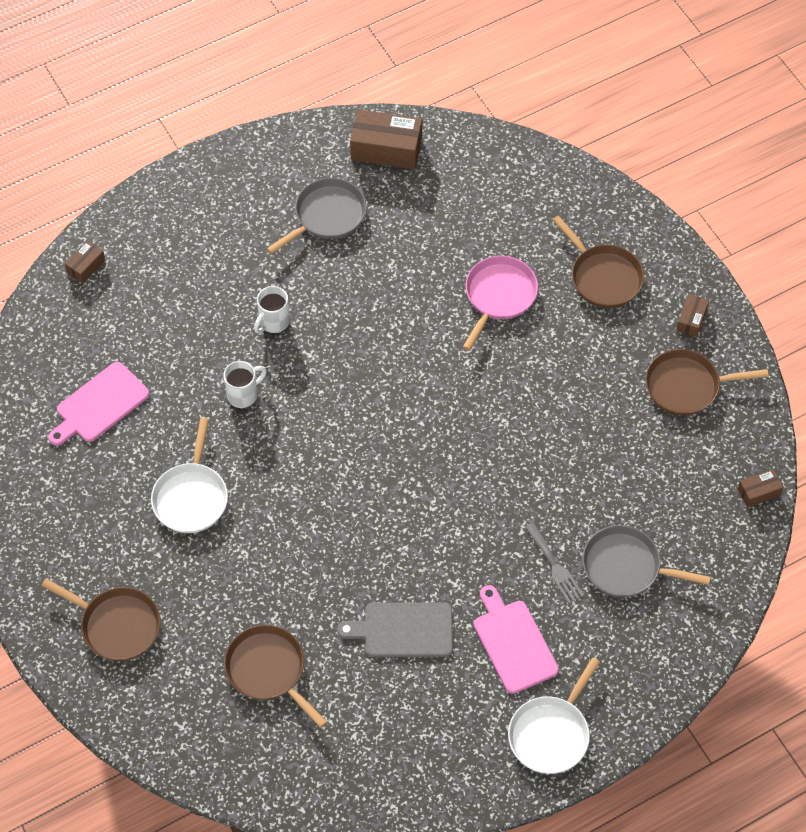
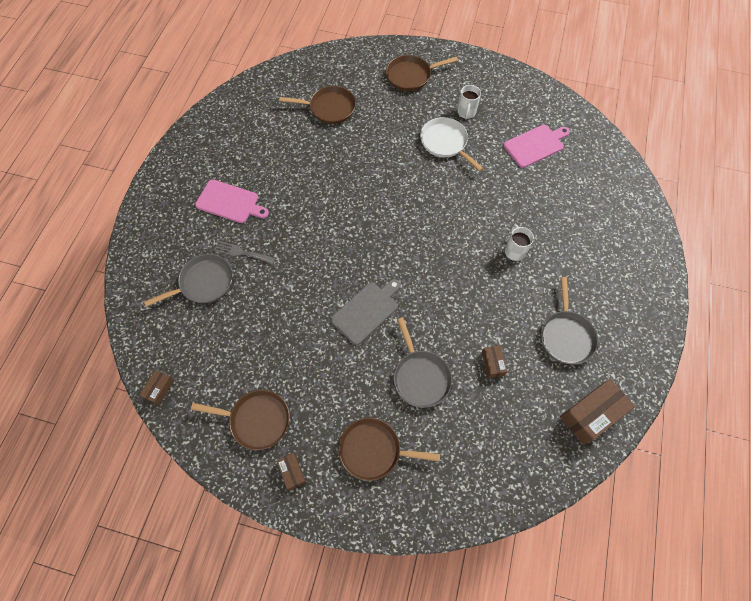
camera: 135 degrees right, 5 degrees up
(86, 266) = (633, 197): brown box -> brown box (493, 363)
(99, 405) = (535, 145): pink cutting board -> pink cutting board turned 60 degrees clockwise
(243, 395) = (481, 204): white mug -> white mug (466, 113)
(403, 630) = (287, 167): grey cutting board -> grey cutting board (366, 311)
(499, 296) = (420, 377): pink pan -> grey pan
(551, 734) = (176, 179): white pan -> none
(686, 386) = (257, 420): brown pan -> brown pan turned 60 degrees clockwise

